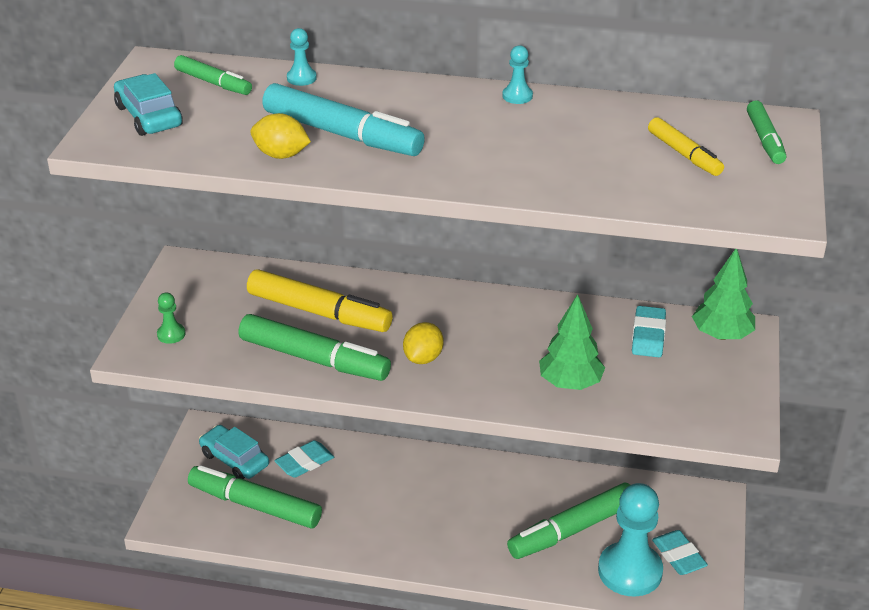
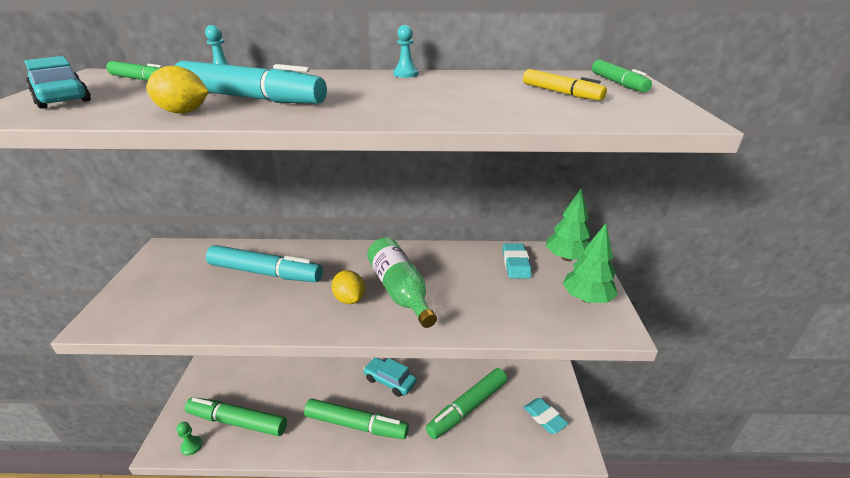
camera: 10 degrees left, 5 degrees down
(171, 334) = (137, 303): green pawn -> green pawn (192, 446)
(234, 459) = (225, 386): turquoise car -> turquoise car (390, 381)
(305, 462) = (276, 381): turquoise eraser -> none
(314, 359) = (258, 310): green marker -> green marker (356, 425)
(319, 312) = (265, 273): yellow marker -> turquoise marker
(423, 358) = (349, 299): yellow lemon -> yellow lemon turned 45 degrees counterclockwise
(487, 355) = (400, 291): none -> green bottle
(570, 383) = (469, 306): green tree -> green tree (586, 298)
(630, 571) = (515, 436): turquoise pawn -> none

